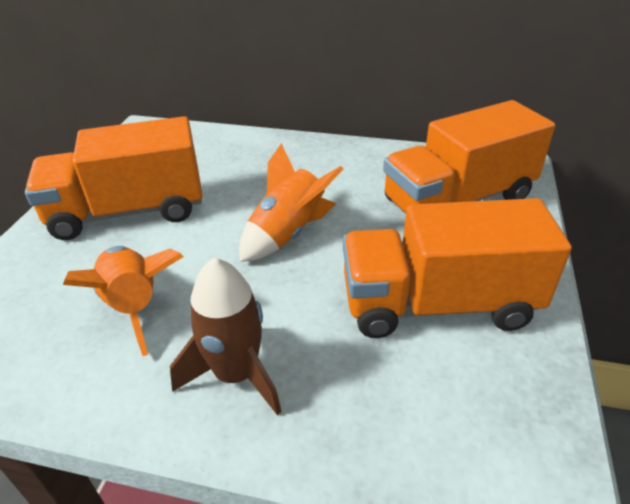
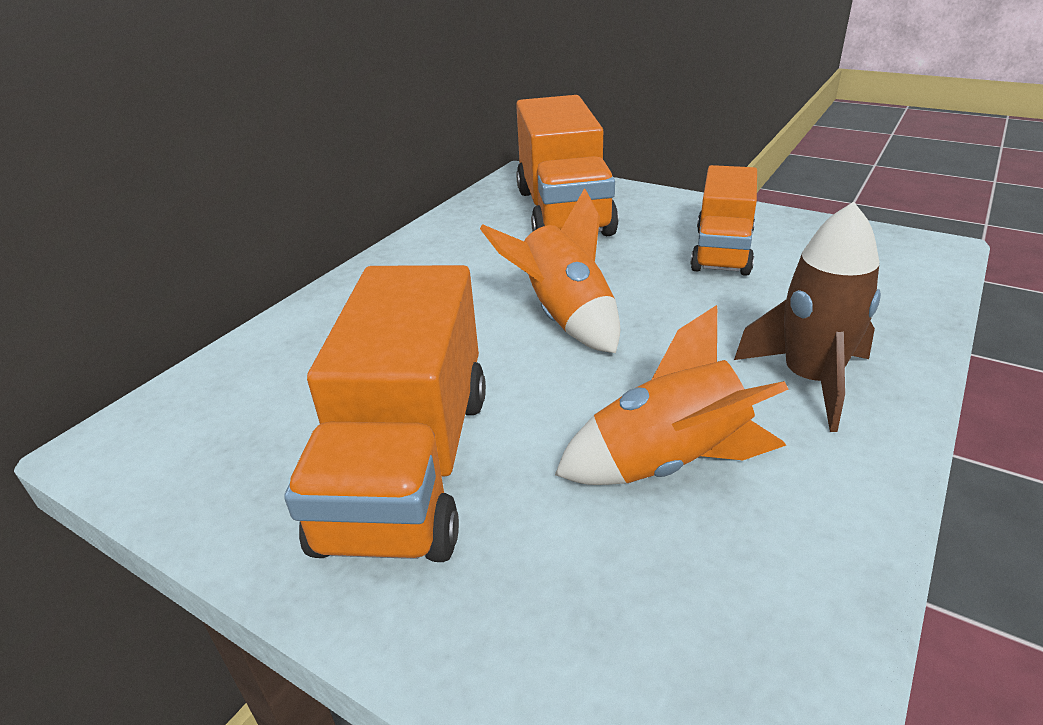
camera: 70 degrees left, 5 degrees down
(438, 304) = (722, 251): orange truck -> orange truck, size x0.64

